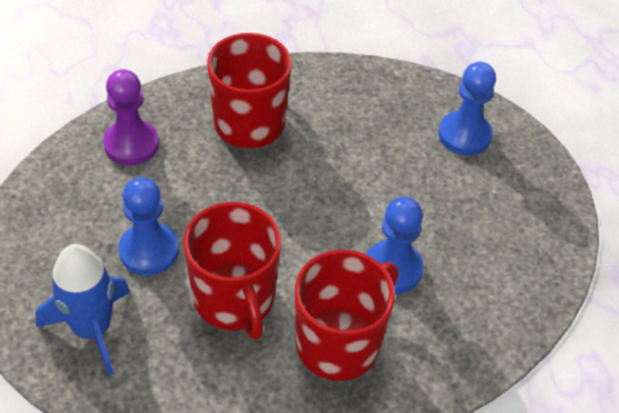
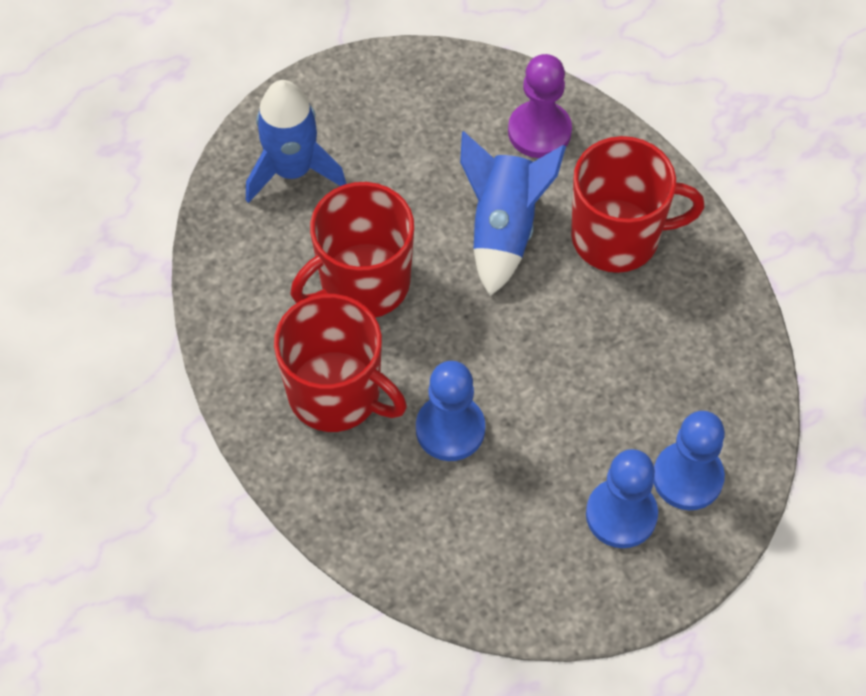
camera: 80 degrees right, 10 degrees up
(149, 250) = (401, 190): blue pawn -> blue pawn (621, 514)
(215, 189) = (503, 228): none -> blue rocket

